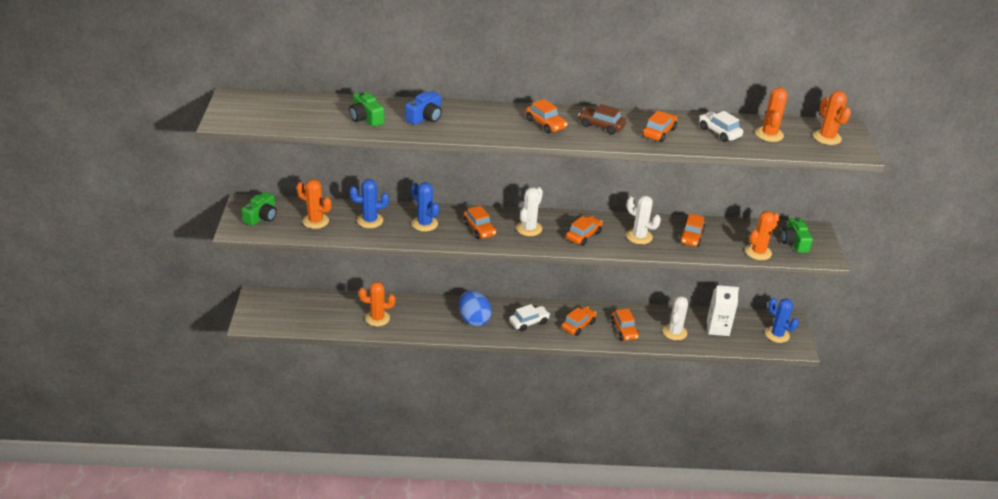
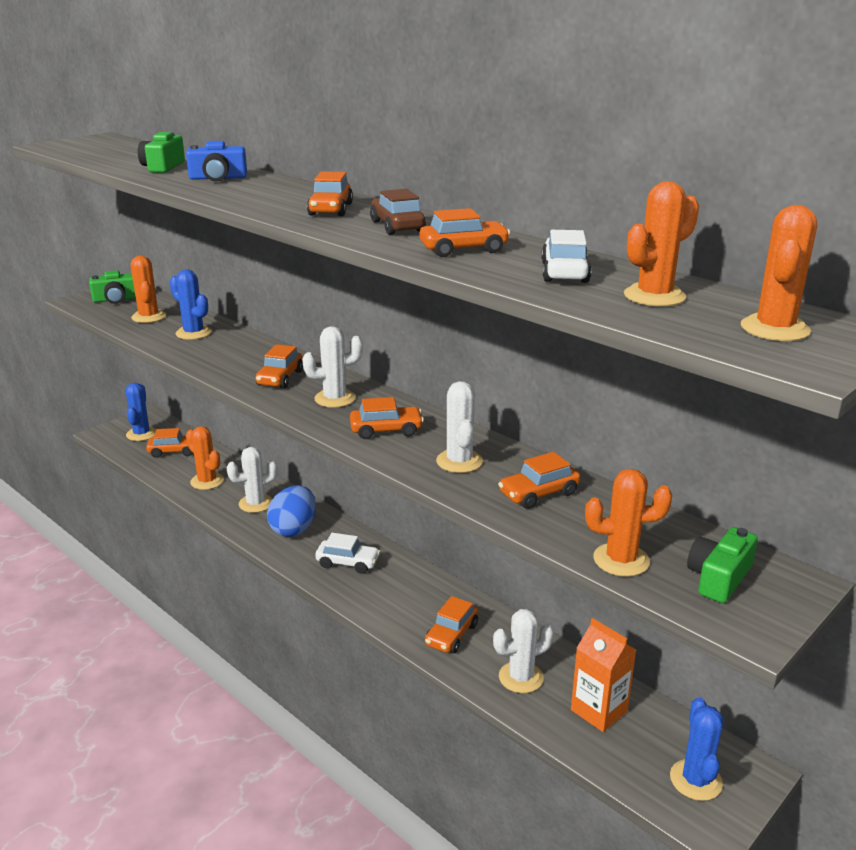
camera: 45 degrees right, 10 degrees down
(424, 224) = (236, 354): blue cactus -> blue cactus (141, 434)
(429, 316) = (256, 503): none -> white cactus
(578, 325) = (400, 597): orange car -> orange car (174, 451)
(717, 328) = (599, 710): white carton -> orange carton

